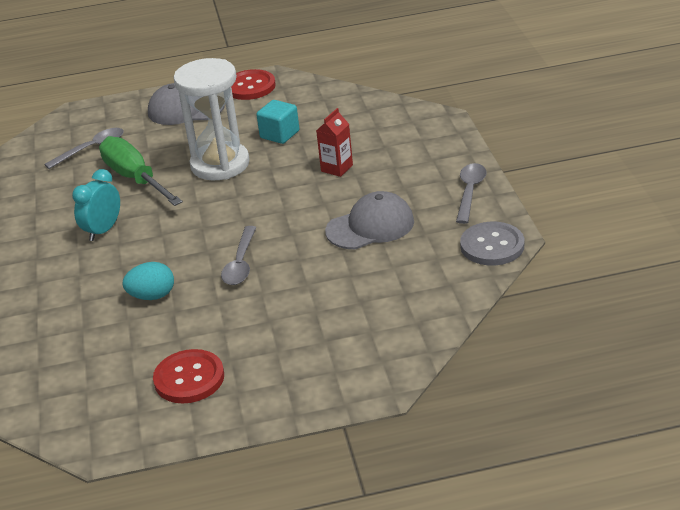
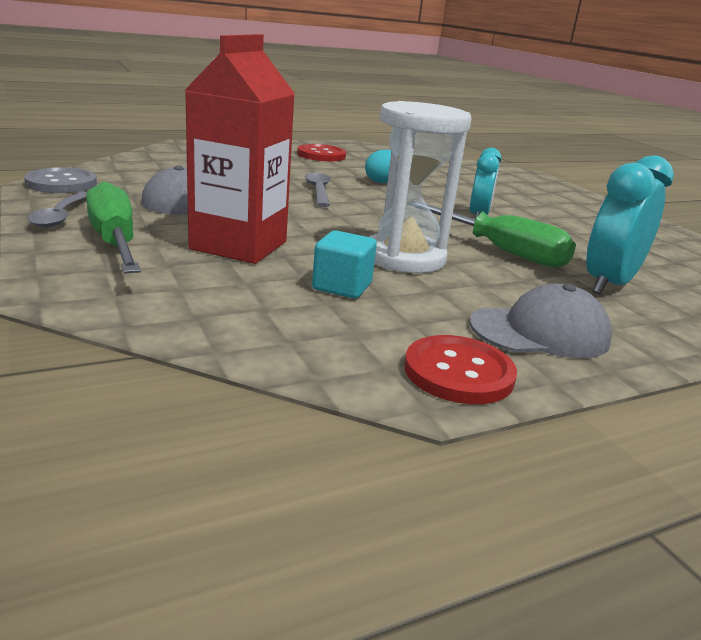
camera: 160 degrees right, 10 degrees down
(91, 149) = (609, 284): grey spoon -> turquoise clock
(337, 168) = (239, 245): red carton -> red carton, size x2.22
(422, 165) = (114, 241): none -> green screwdriver

